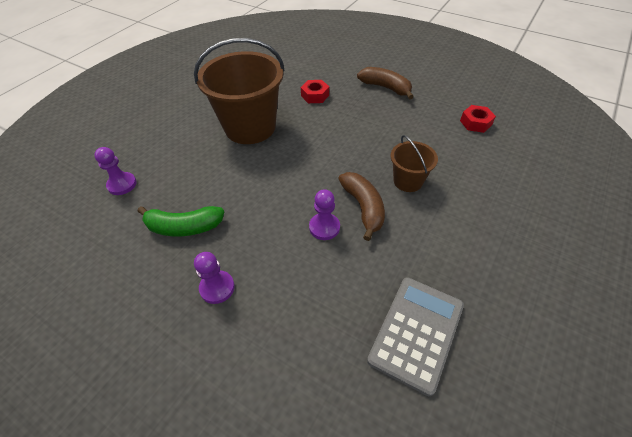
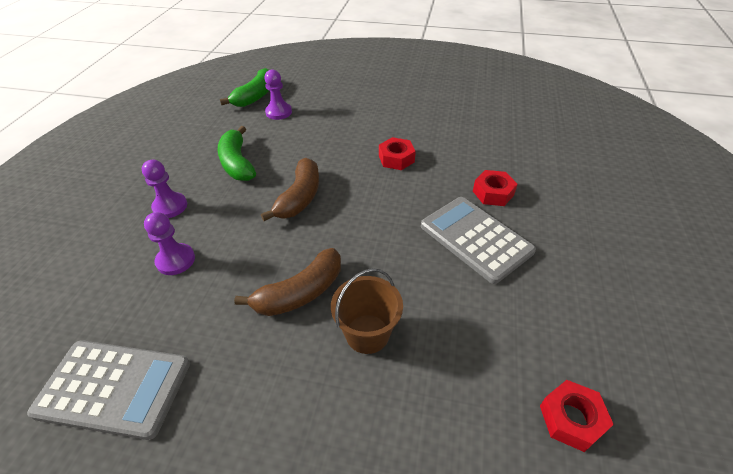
camera: 70 degrees right, 5 degrees down
(73, 198) = (255, 96): none -> green banana
(250, 127) = (396, 159): brown bucket -> red nut
(324, 227) = (259, 263): purple pawn -> purple pawn (175, 260)
(351, 115) = (475, 239): none -> grey calculator
(385, 88) = (572, 264): brown banana -> brown banana (299, 197)

